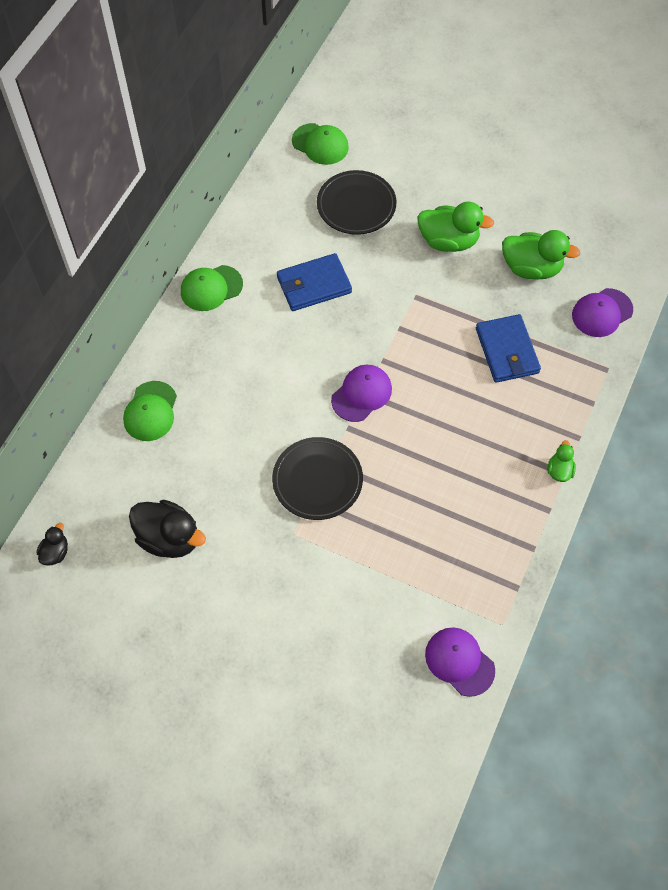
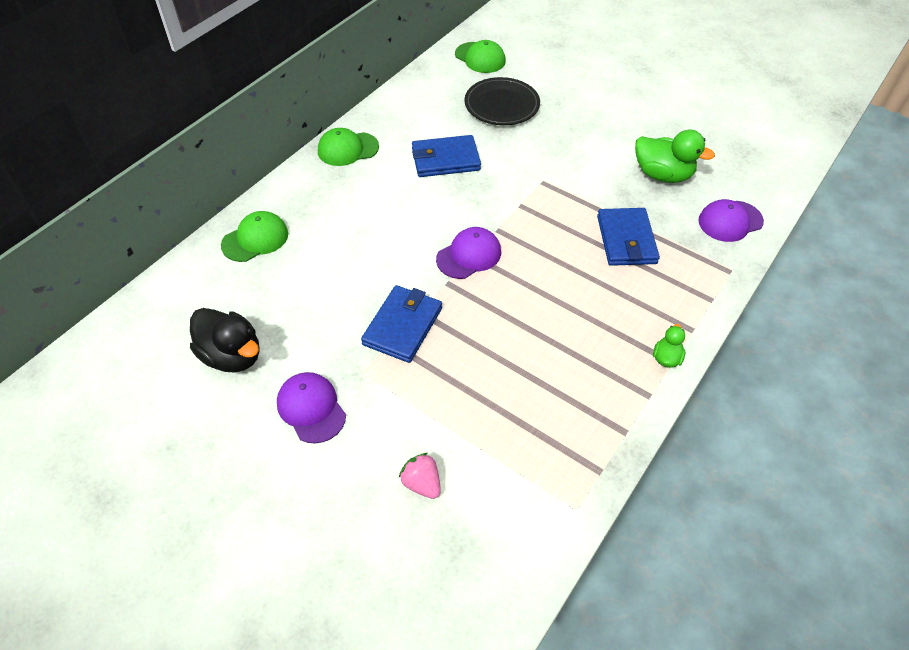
camera: 10 degrees right, 10 degrees down
(55, 552) = (111, 349): black duck -> none
(150, 411) = (255, 239): green cap -> green cap turned 150 degrees counterclockwise
(317, 480) = (403, 326): black plate -> blue wallet
(370, 626) = (422, 483): none -> pink strawberry
(448, 241) = (584, 143): green duck -> none
(459, 662) = (516, 542): purple cap -> purple cap (311, 408)

